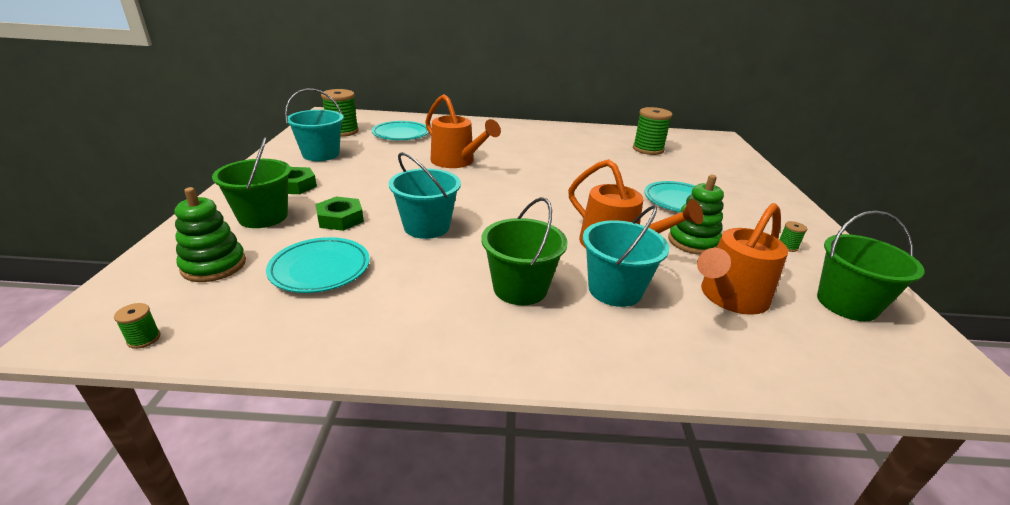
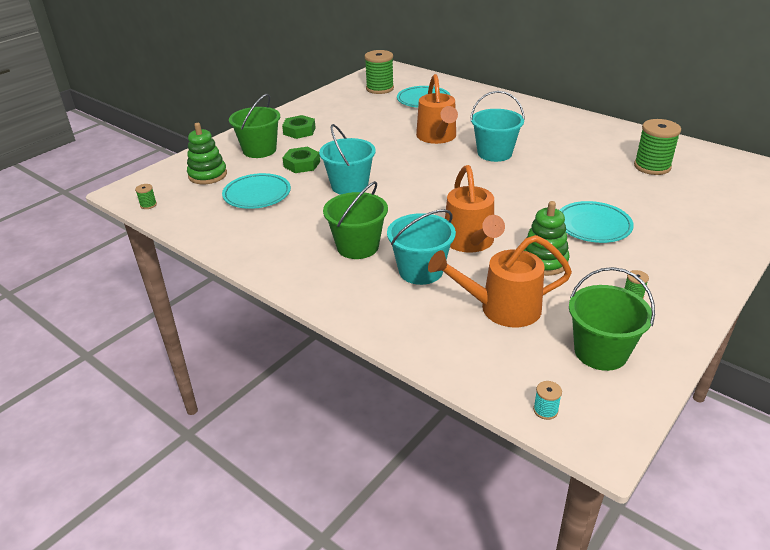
camera: 40 degrees right, 5 degrees up
(321, 154) = (342, 108): turquoise bucket -> turquoise bucket (494, 153)
(910, 383) = (545, 410): none -> turquoise spool

